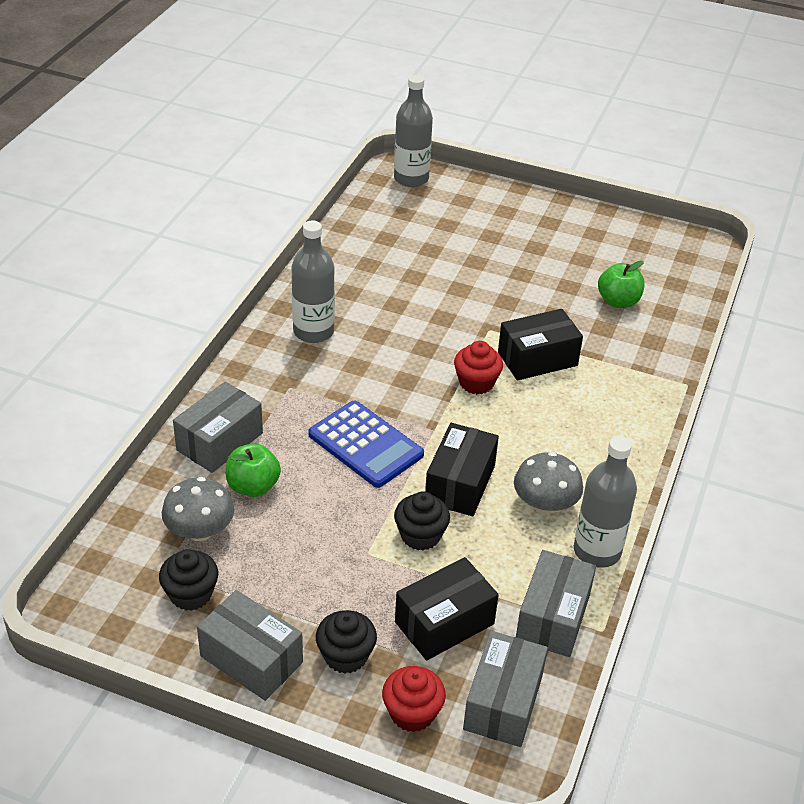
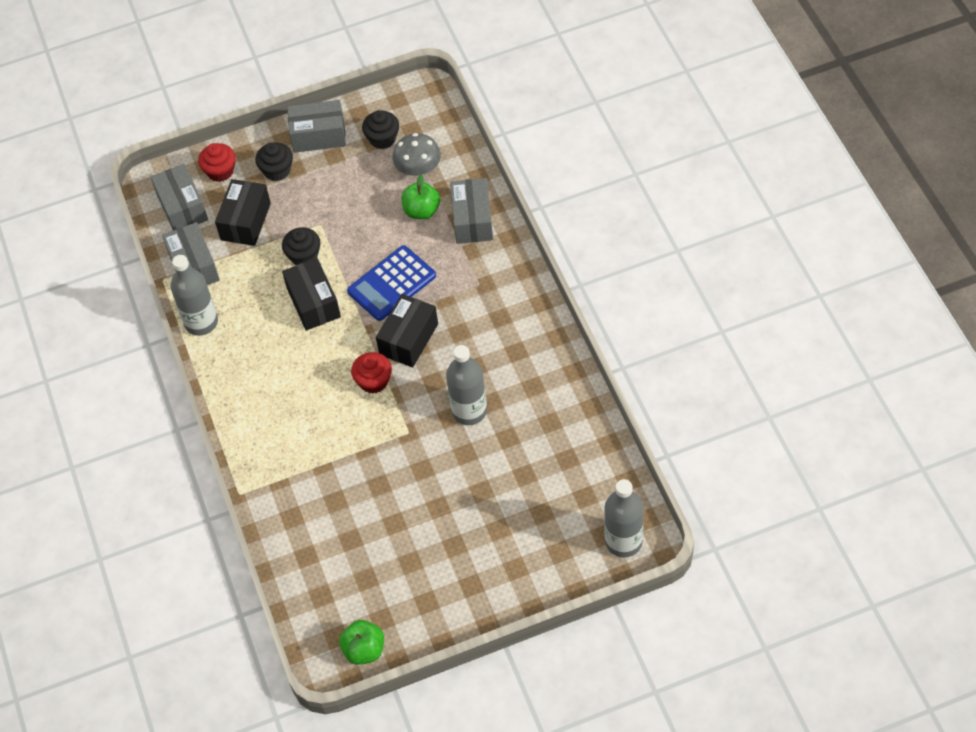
camera: 145 degrees right, 15 degrees up
(313, 332) = (515, 335): grey bottle -> grey bottle (469, 411)
(365, 445) = (391, 284): blue calculator -> blue calculator turned 45 degrees counterclockwise
(537, 359) = (354, 433): black box -> black box (408, 339)
(545, 504) = (254, 328): grey mushroom -> none
(618, 301) = (346, 537): green apple -> green apple (364, 650)

